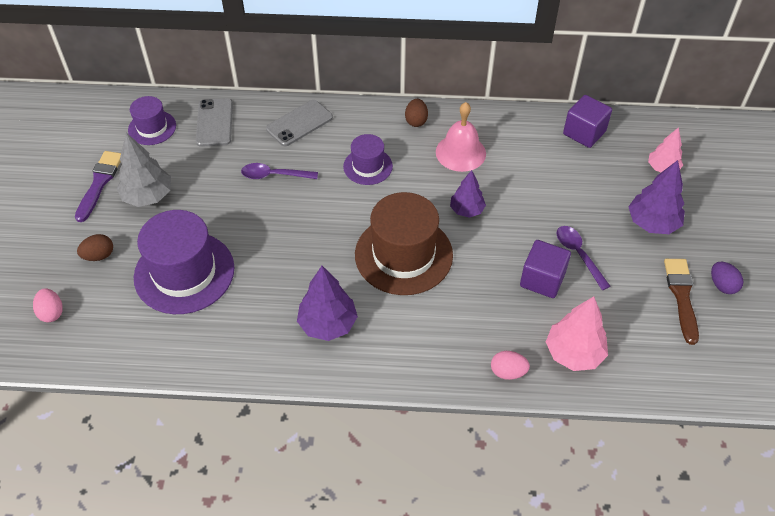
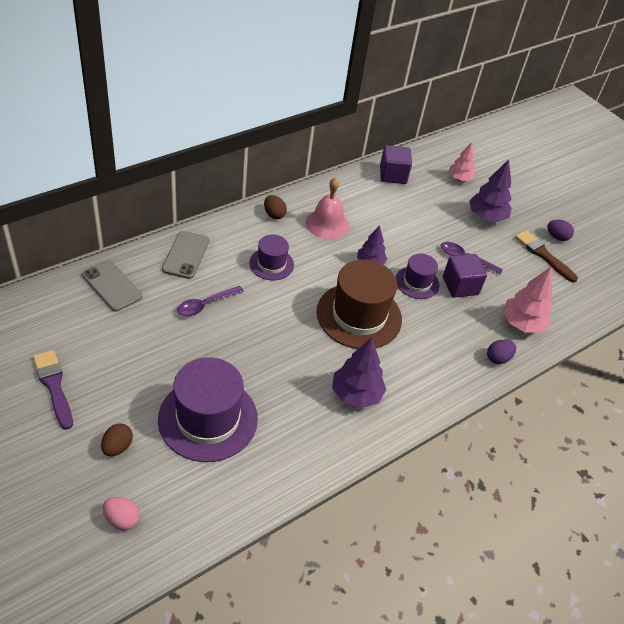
camera: 45 degrees left, 5 degrees down
(148, 196) = (112, 374): grey tree -> none
(152, 128) = (57, 315): purple hat -> purple hat (417, 282)
(508, 372) = (498, 358): pink egg -> purple egg

